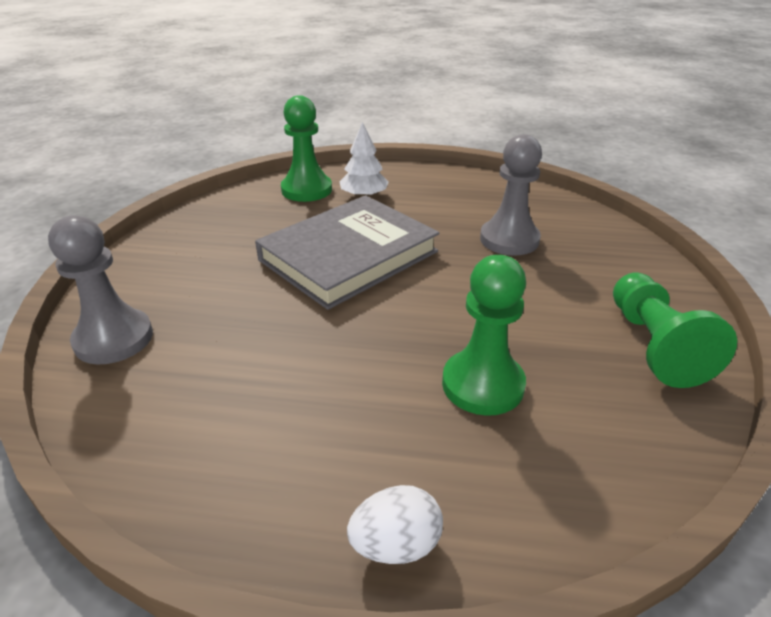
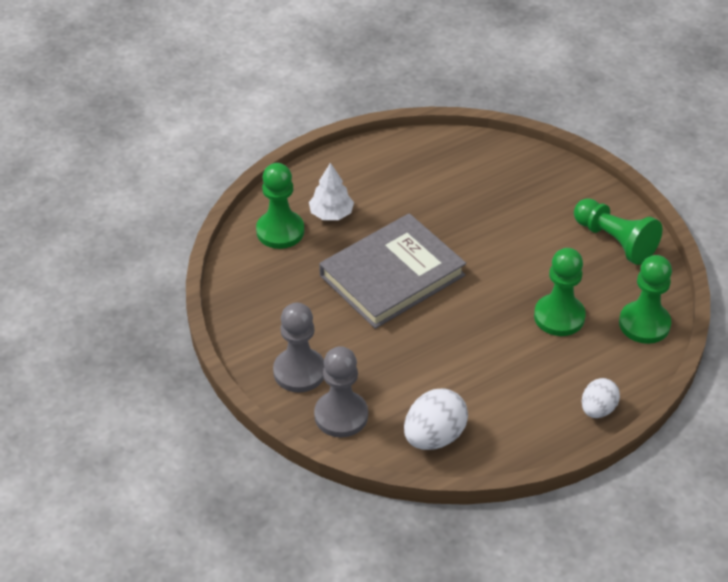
camera: 40 degrees left, 10 degrees up
(152, 423) = (434, 437): none -> white egg
(349, 256) = (392, 275): grey book -> grey book turned 45 degrees clockwise
(509, 240) = (473, 202): grey pawn -> grey pawn (299, 372)
(606, 466) = (644, 324): none -> green pawn

